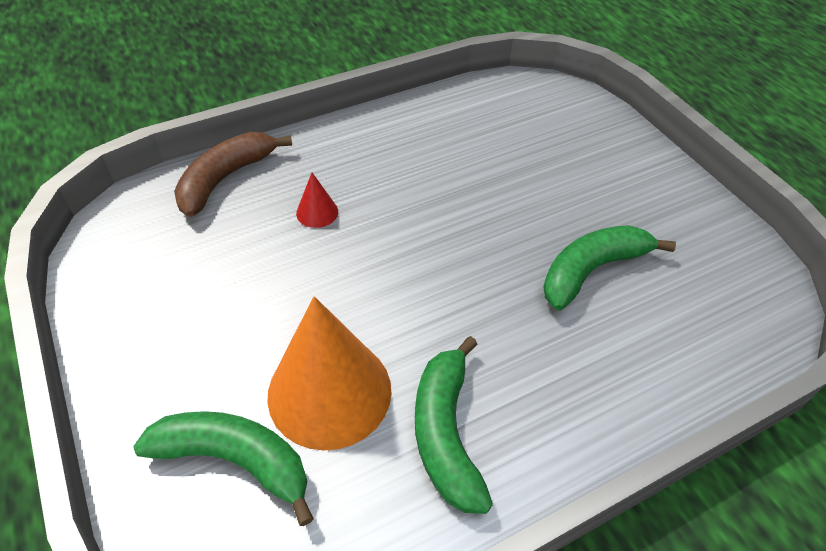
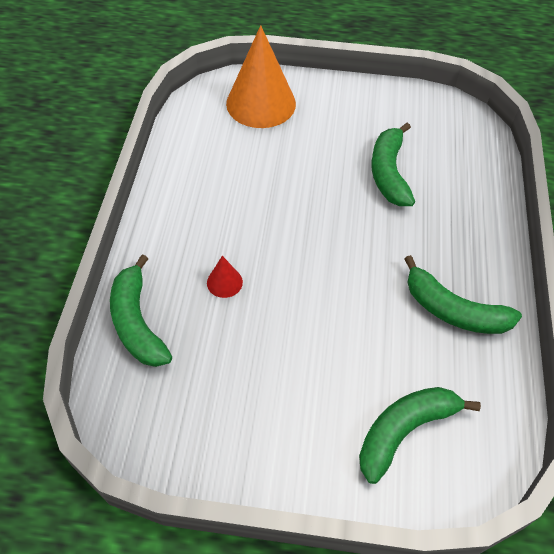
camera: 55 degrees left, 5 degrees up
(226, 179) = (137, 322): brown banana -> green banana
(329, 392) = (386, 354): orange cone -> orange cone (261, 103)

